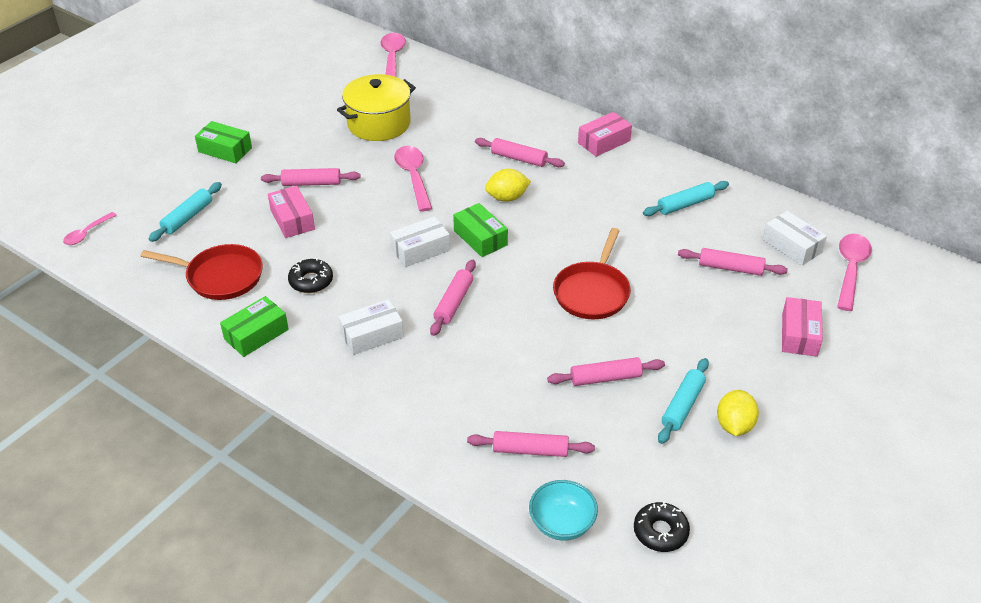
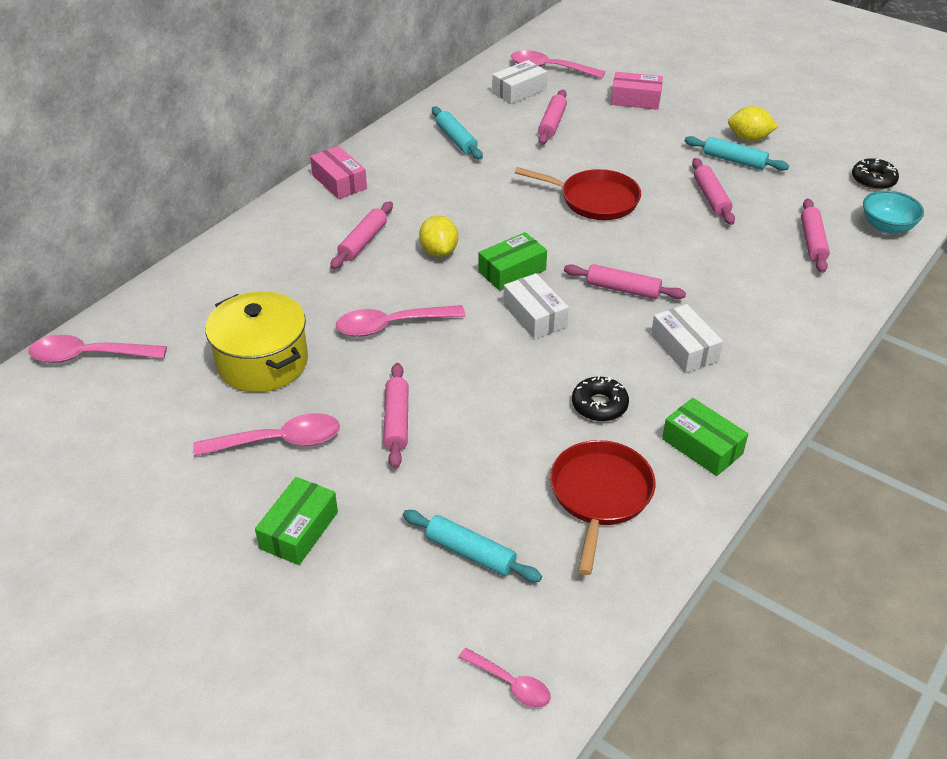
camera: 90 degrees left, 0 degrees up
(292, 219) = (477, 434): pink box -> none
(302, 137) = (279, 441): none -> pink spoon

